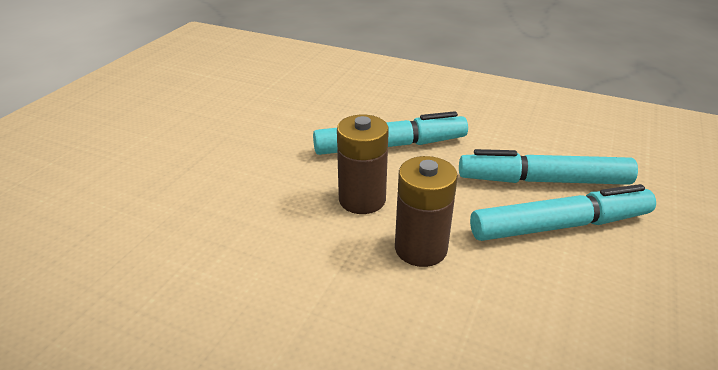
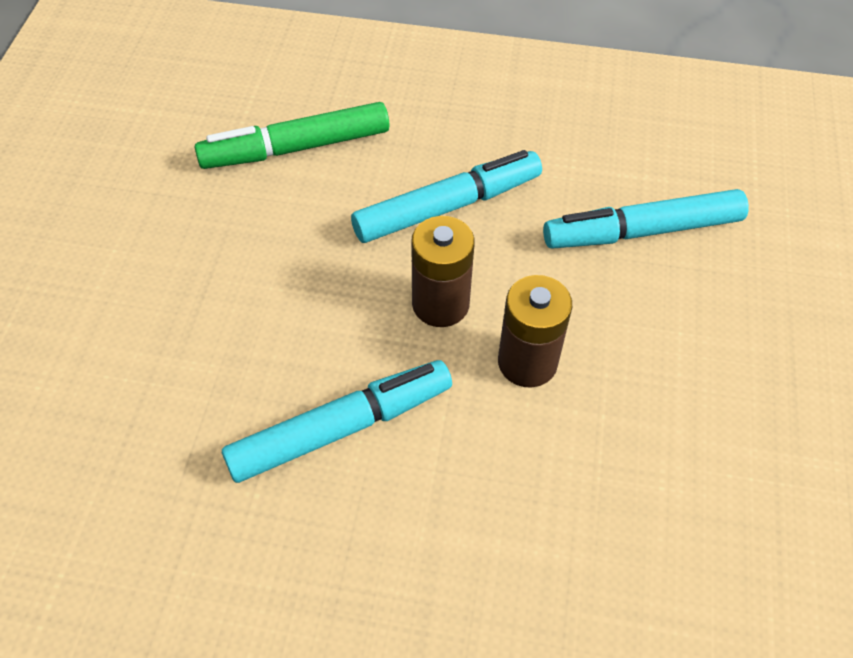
camera: 15 degrees left, 20 degrees up
(296, 103) = (296, 148): none -> green marker
(559, 226) = (670, 297): turquoise marker -> turquoise marker (341, 428)

